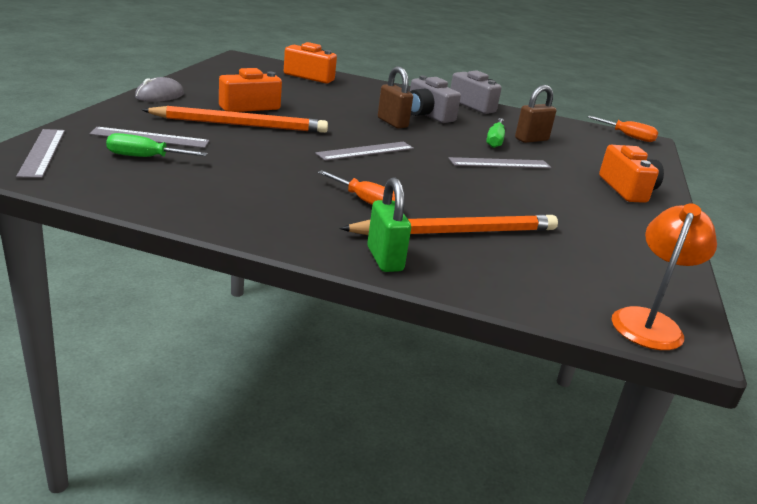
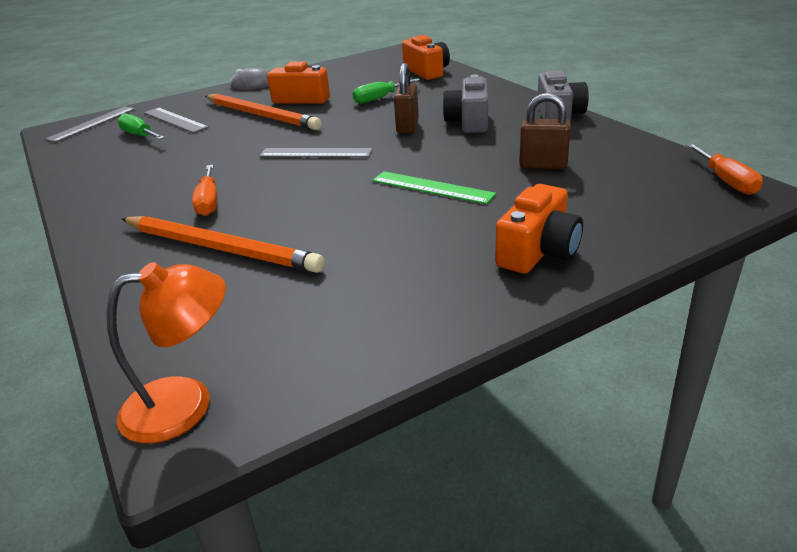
camera: 50 degrees right, 5 degrees up
(384, 259) = (111, 255): green padlock -> none
(495, 141) = (487, 160): green screwdriver -> green screwdriver (379, 98)
(500, 163) = (432, 187): grey ruler -> green ruler

